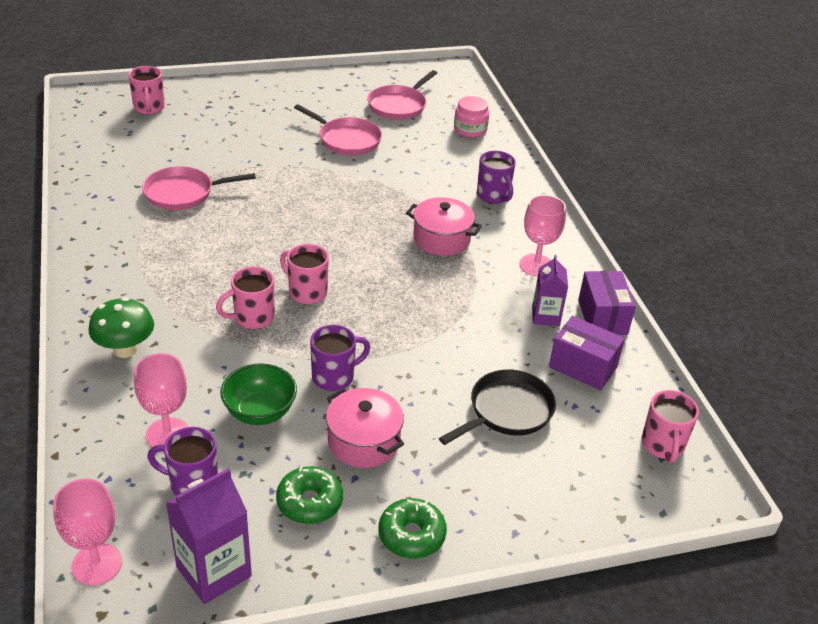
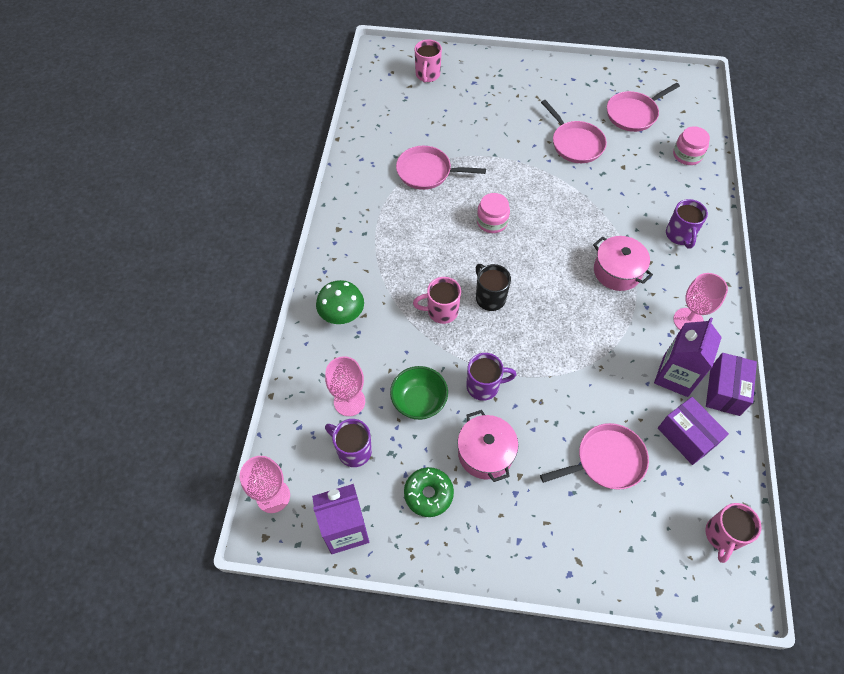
camera: 25 degrees right, 20 degrees up
(280, 223) = (492, 222): none -> pink jar
(306, 292) = (490, 297): pink mug -> black mug
(411, 535) = (491, 549): green donut -> none
(507, 411) = (606, 460): black pan -> pink pan
(545, 316) = (675, 376): purple carton -> purple carton, size x1.54

